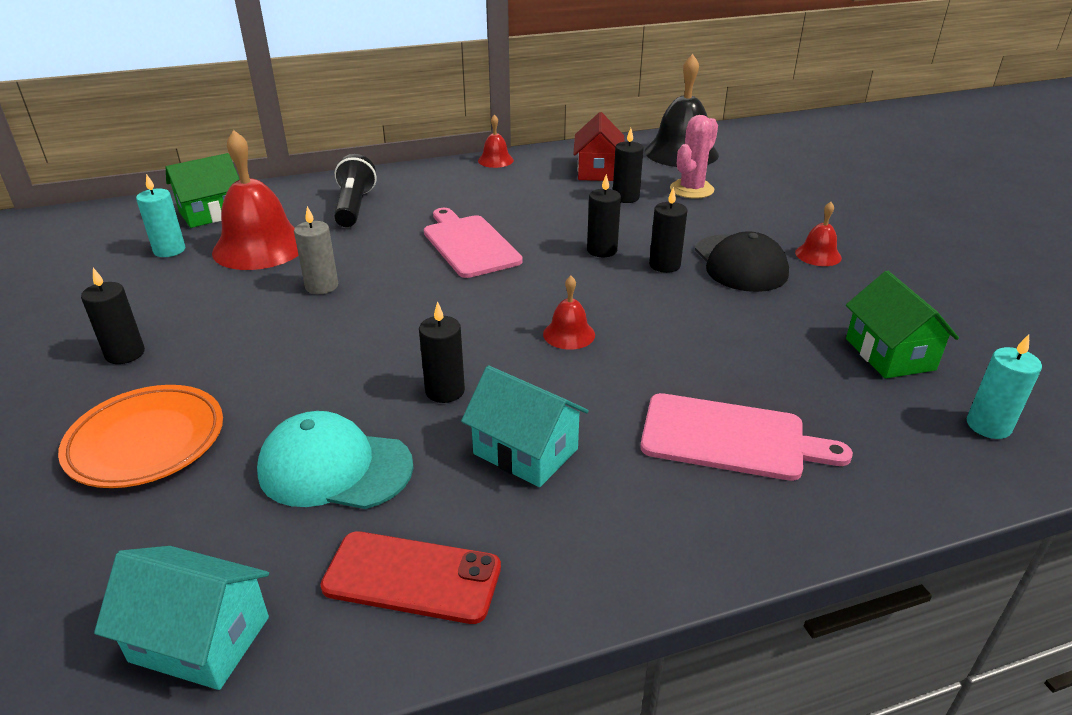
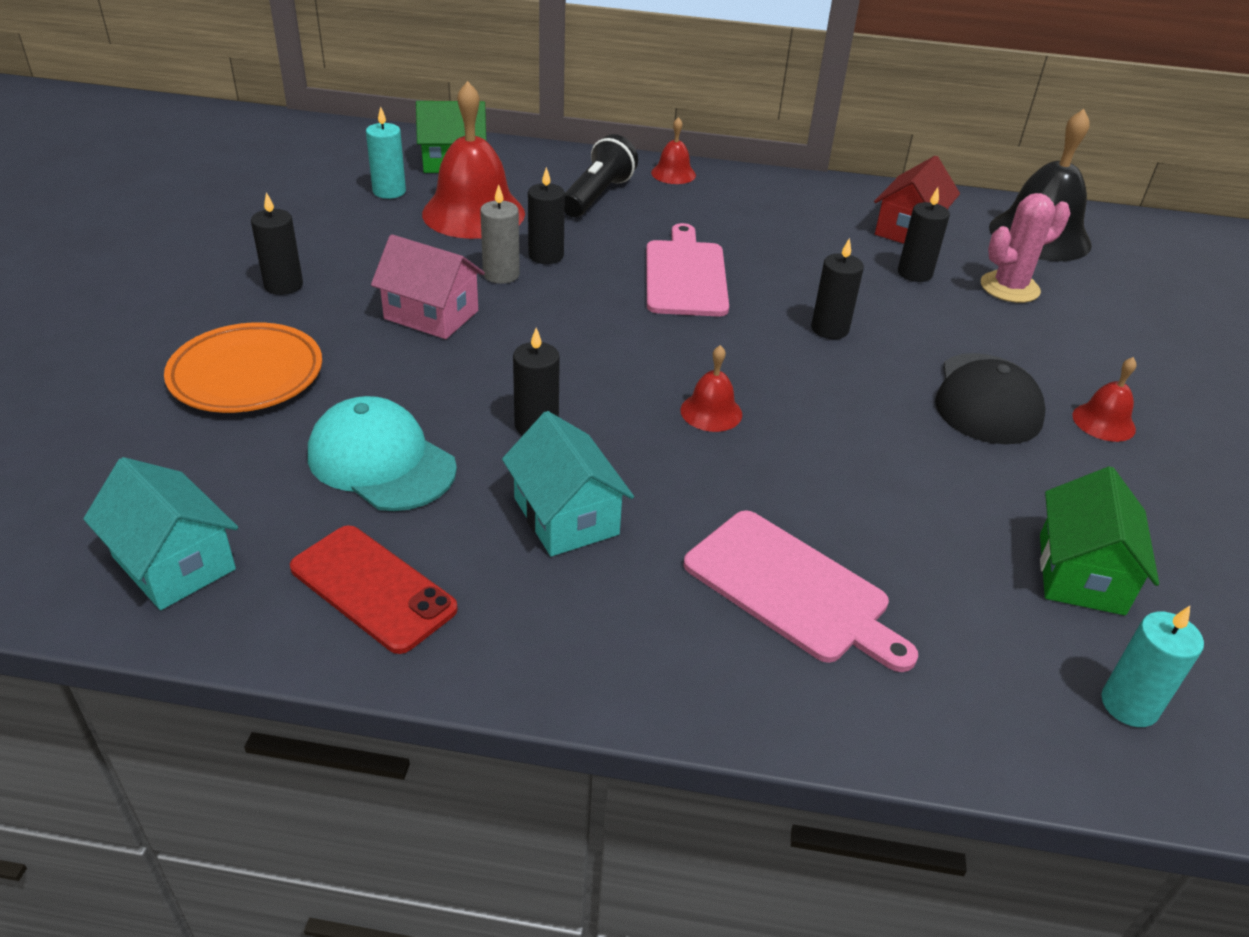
camera: 25 degrees right, 5 degrees up
(285, 335) = (431, 315): none -> pink house
(495, 160) = (795, 183): red bell -> red bell (673, 173)
(664, 265) = (890, 370): black candle -> black candle (546, 255)

